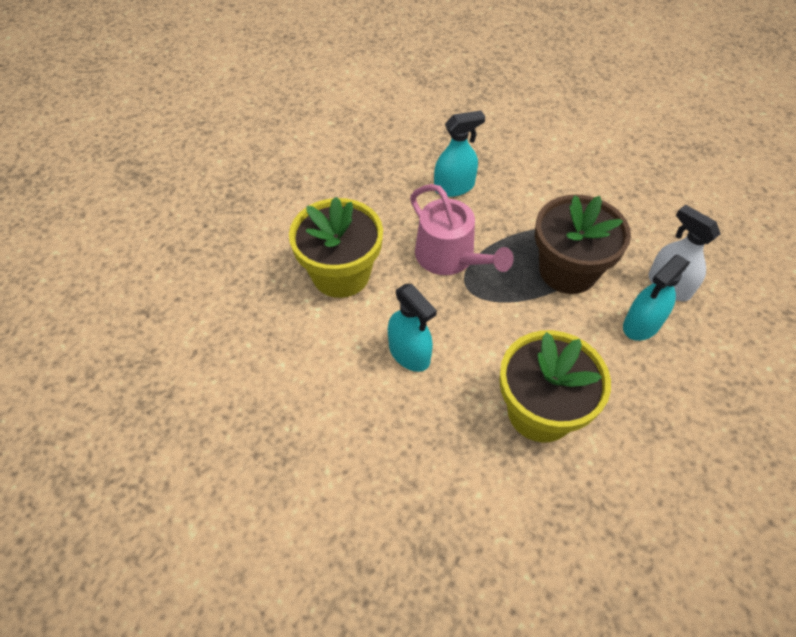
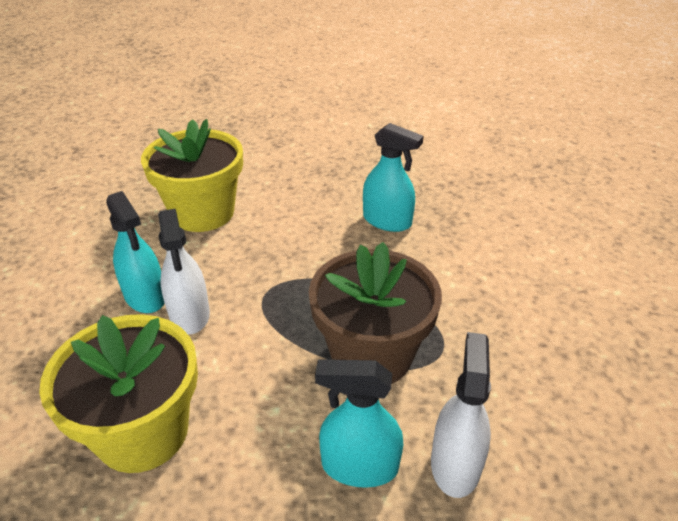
camera: 50 degrees right, 15 degrees down
(409, 353) = (145, 296): turquoise spray bottle -> turquoise spray bottle turned 45 degrees counterclockwise
(450, 257) = (293, 262): pink watering can -> none
(452, 338) = (189, 314): none -> white spray bottle

